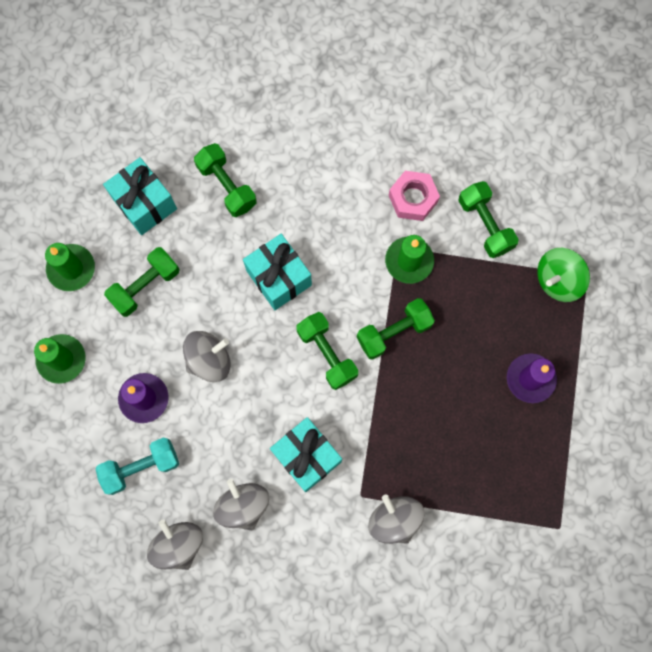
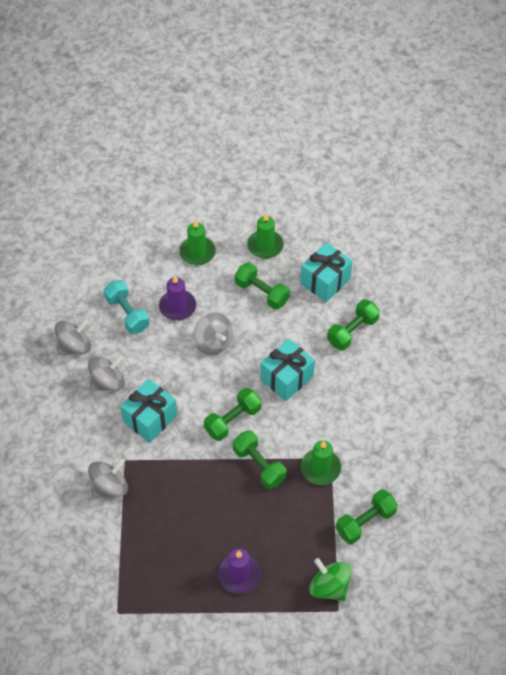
camera: 80 degrees right, 20 degrees down
(413, 198) = (374, 463): pink nut -> none

